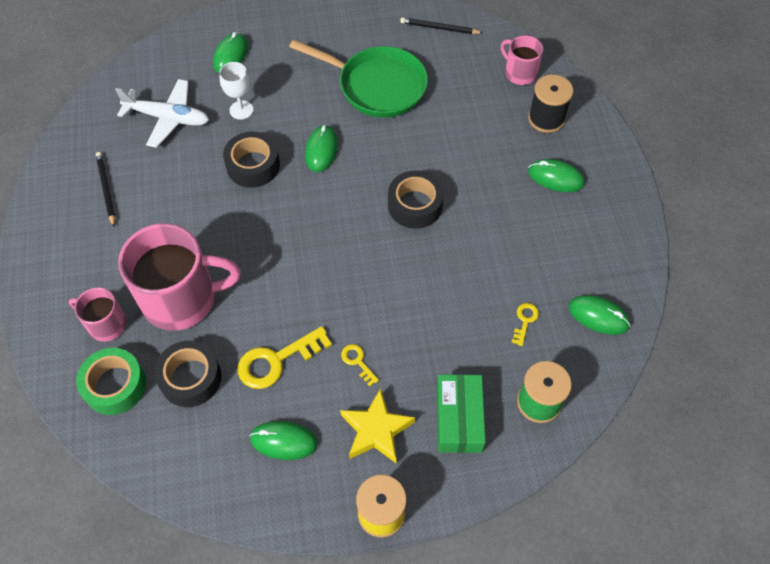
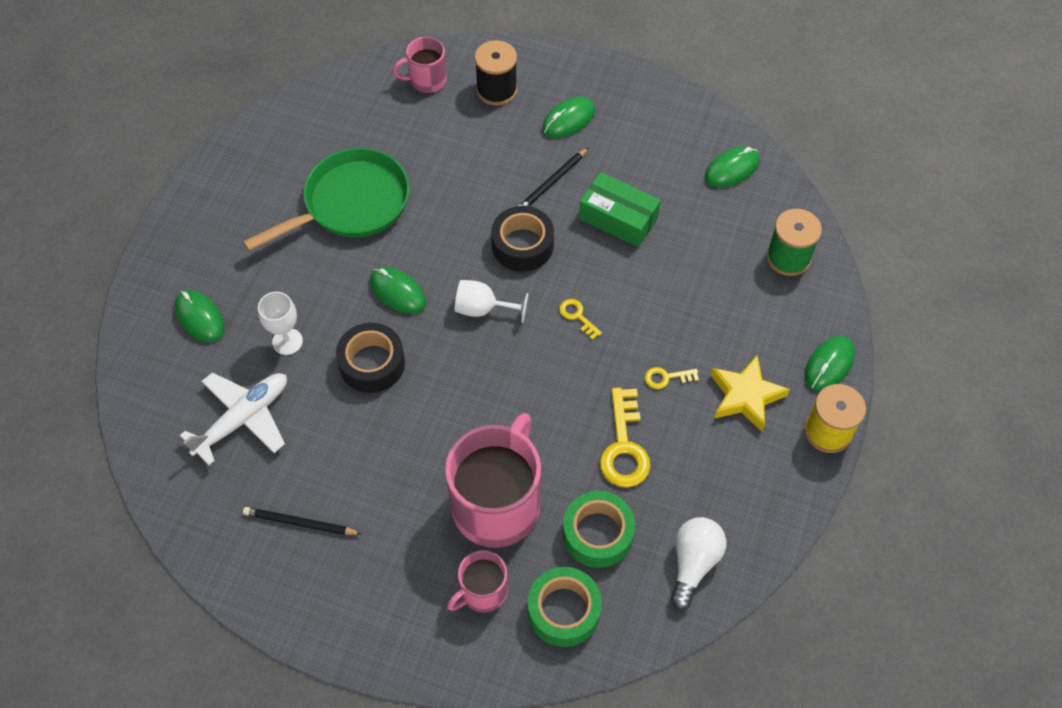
camera: 60 degrees left, 0 degrees up
(190, 378) = (597, 534): black tape -> green tape
(199, 460) = (693, 563): none -> white light bulb
(284, 441) = (714, 479): green mouse -> green mouse (829, 365)
(341, 208) = (483, 309): none -> white goblet
(439, 28) = (316, 113): black pencil -> black pencil (552, 182)
(458, 418) = (770, 325): green box -> green box (618, 218)
(525, 321) = (703, 225): yellow key -> yellow key (577, 316)

